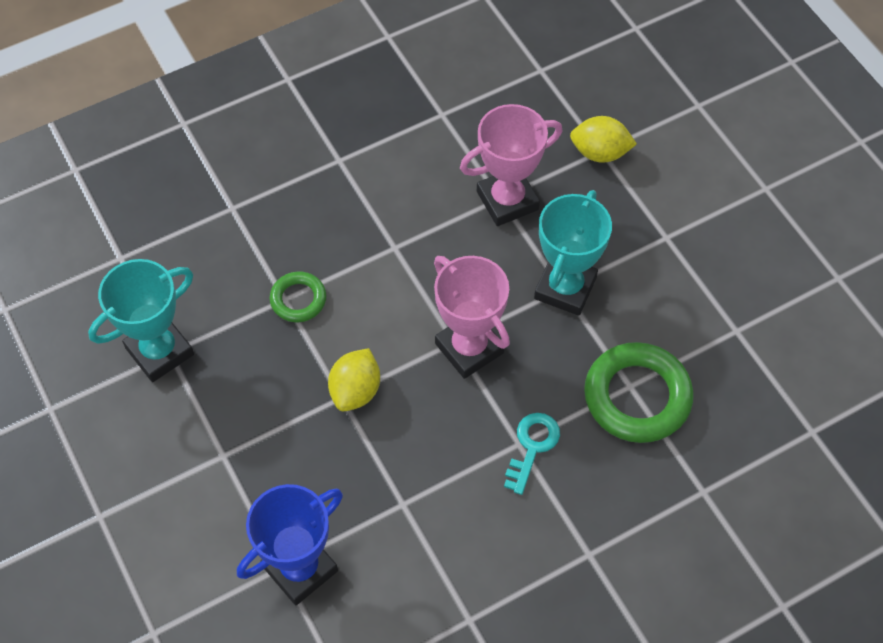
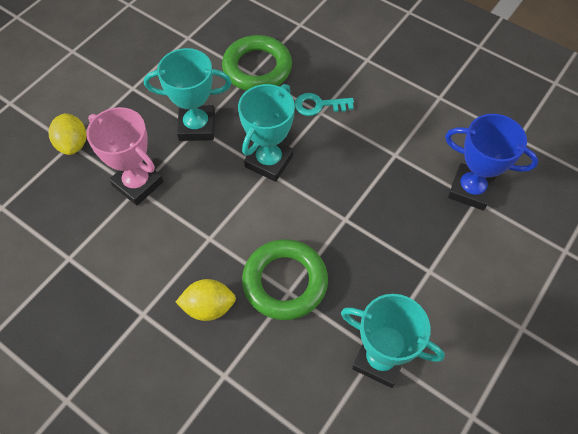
camera: 115 degrees left, 0 degrees up
(298, 299) = (285, 282): green ring -> green ring, size x1.84
(355, 391) = (336, 212): yellow lemon -> yellow lemon (209, 307)
(469, 348) = (269, 161): pink trophy -> turquoise trophy

